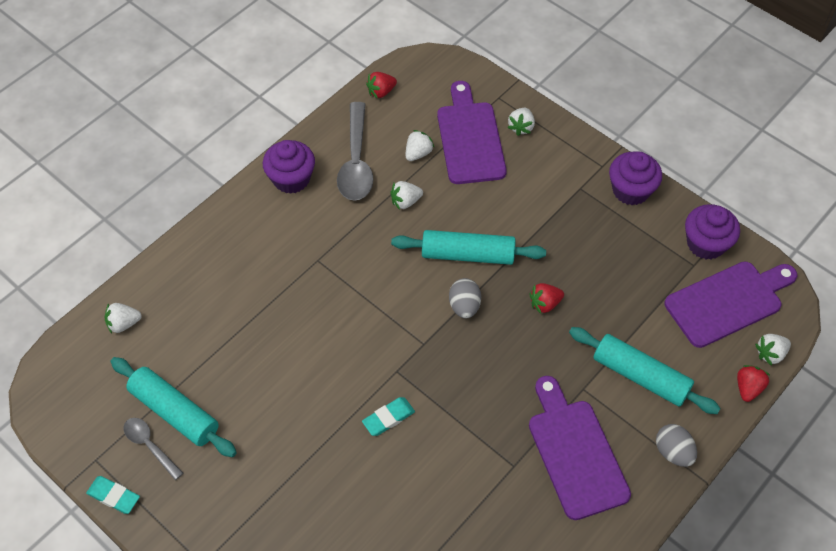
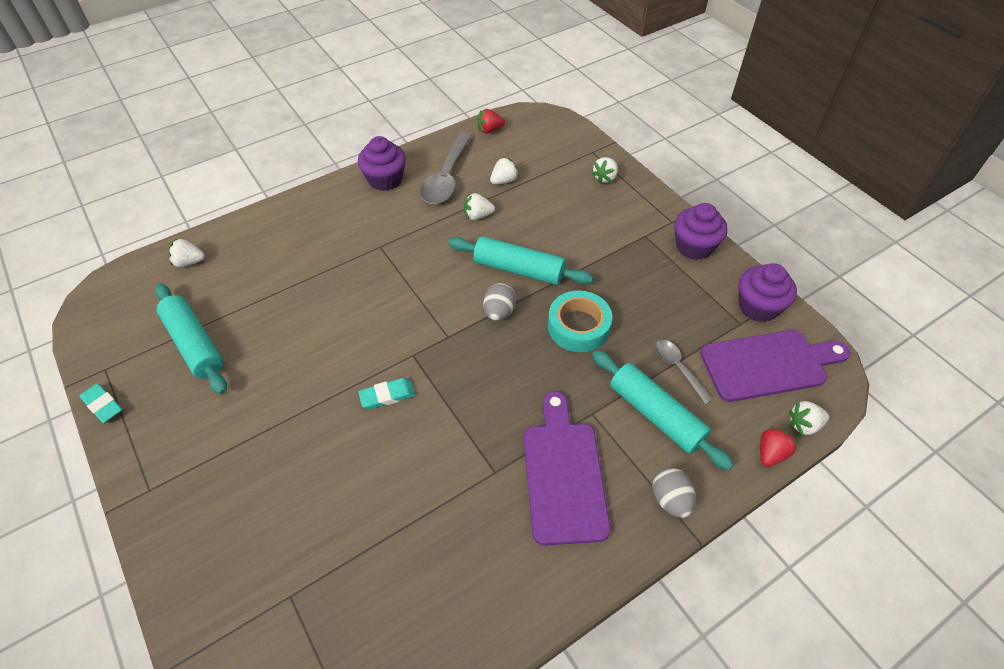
camera: 15 degrees right, 5 degrees down
(150, 445) = (158, 368): grey spoon -> grey spoon (678, 368)
(469, 138) = (555, 178): purple cutting board -> none
(545, 304) = (578, 326): red strawberry -> turquoise tape

